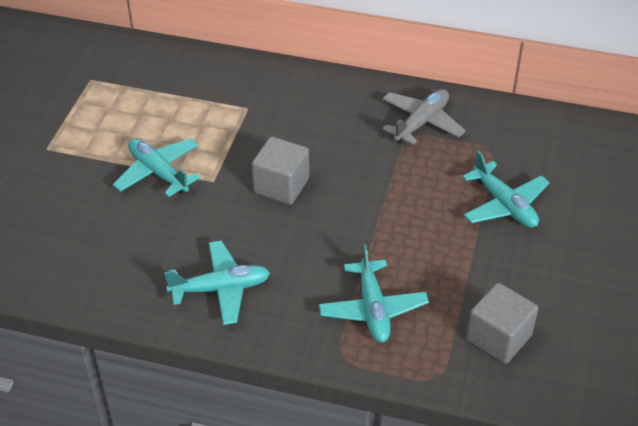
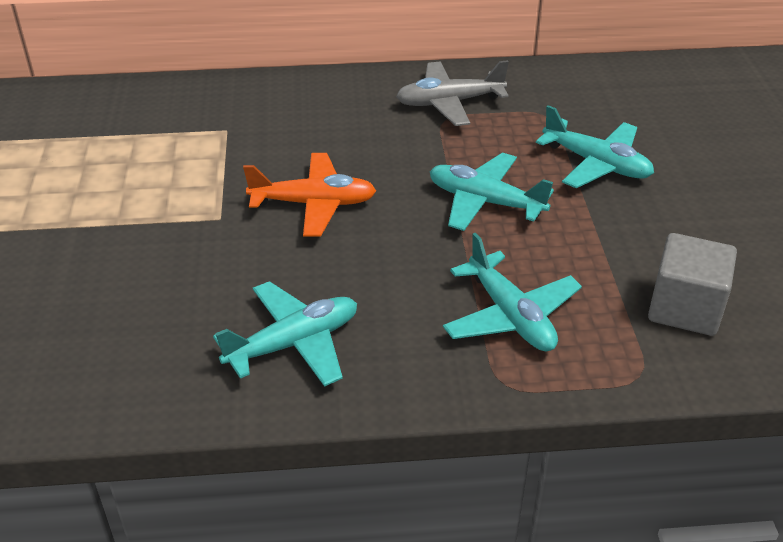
camera: 20 degrees left, 5 degrees down
(158, 172) = (139, 225): turquoise plane -> turquoise plane (485, 202)
(281, 186) = (314, 204): grey cube -> orange plane
(421, 122) = (449, 103): grey plane -> grey plane turned 120 degrees counterclockwise

